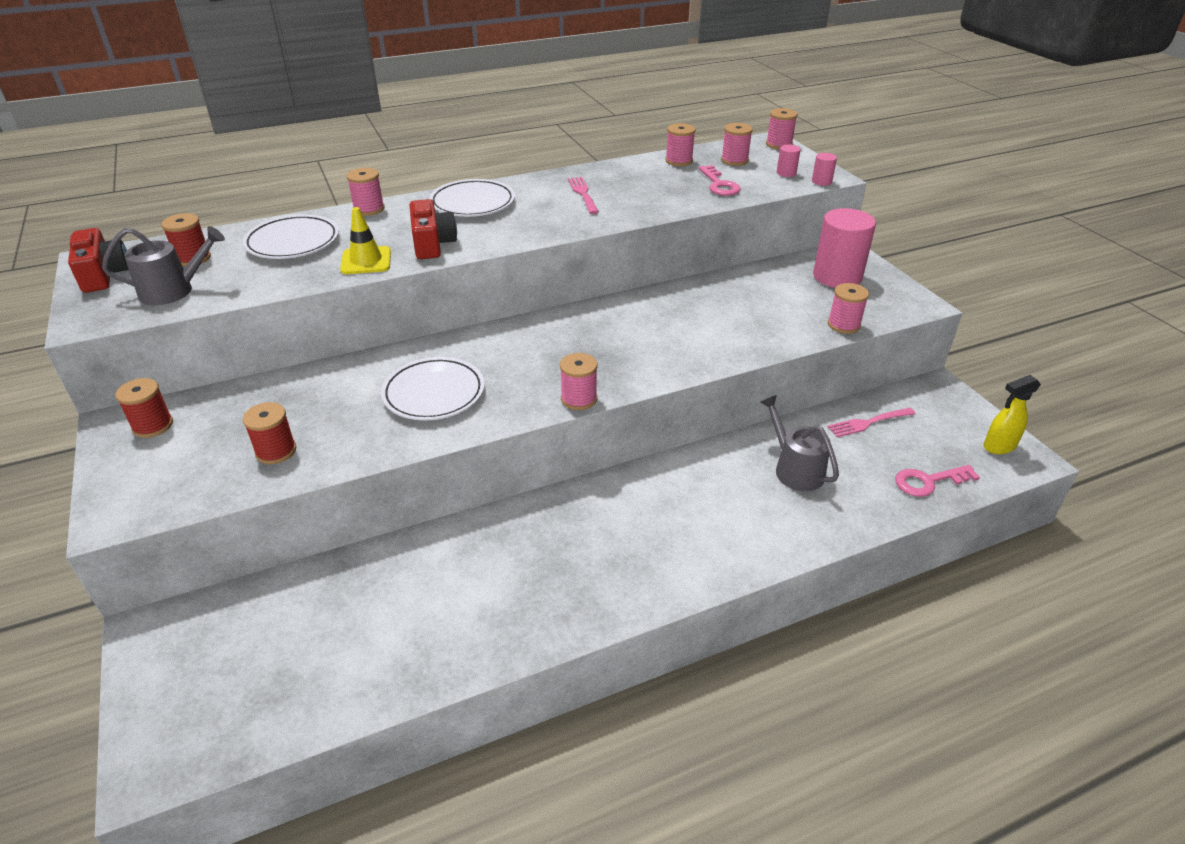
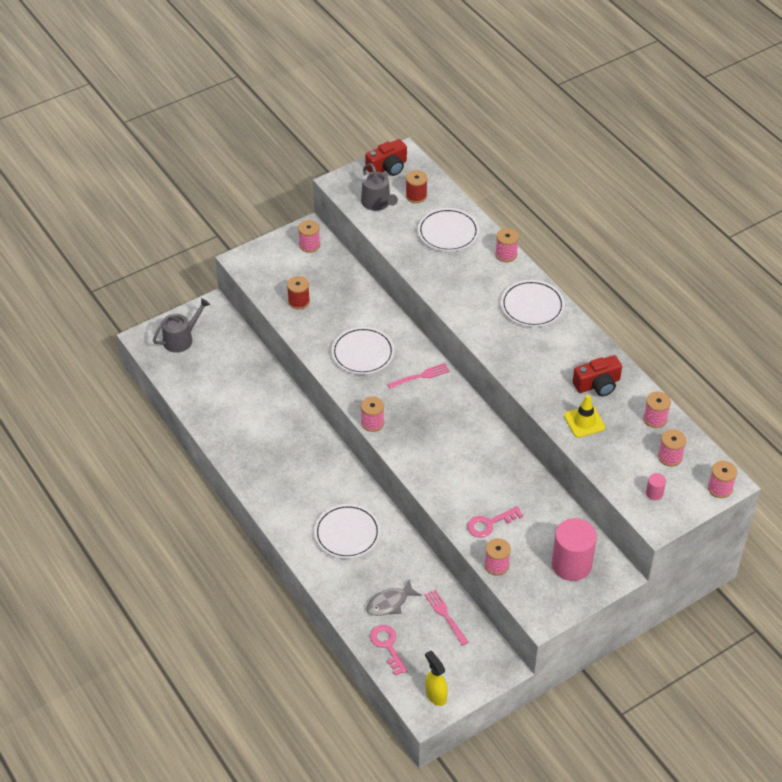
camera: 80 degrees right, 10 degrees up
(153, 425) = (309, 245): red spool -> pink spool
(366, 261) = (433, 274): yellow traffic cone -> yellow traffic cone (584, 422)
(432, 244) = (465, 300): red camera -> red camera (597, 384)
(583, 194) = (568, 366): pink fork -> pink fork (421, 376)
(719, 185) = (614, 448): pink key -> pink key (489, 524)
(728, 500) = (347, 534): none -> white plate
(795, 469) = (384, 570): grey watering can -> grey watering can (181, 339)
(821, 181) = (644, 518): pink cylinder -> none
(854, 470) = (390, 603): none -> grey fish

